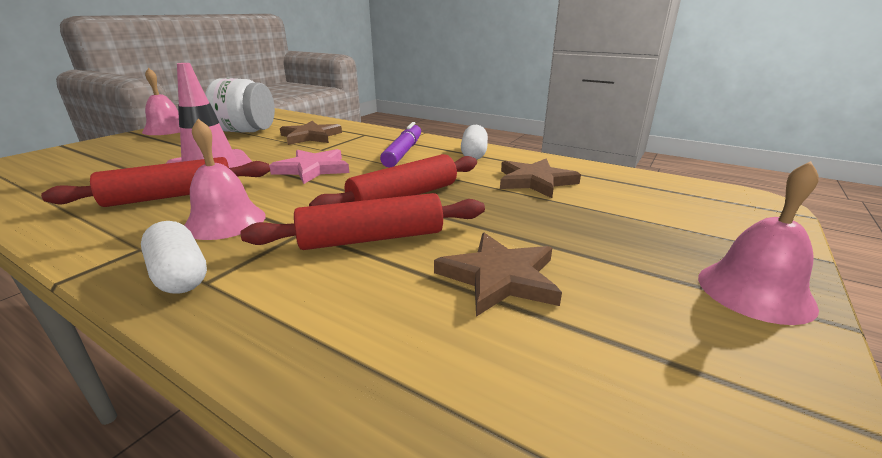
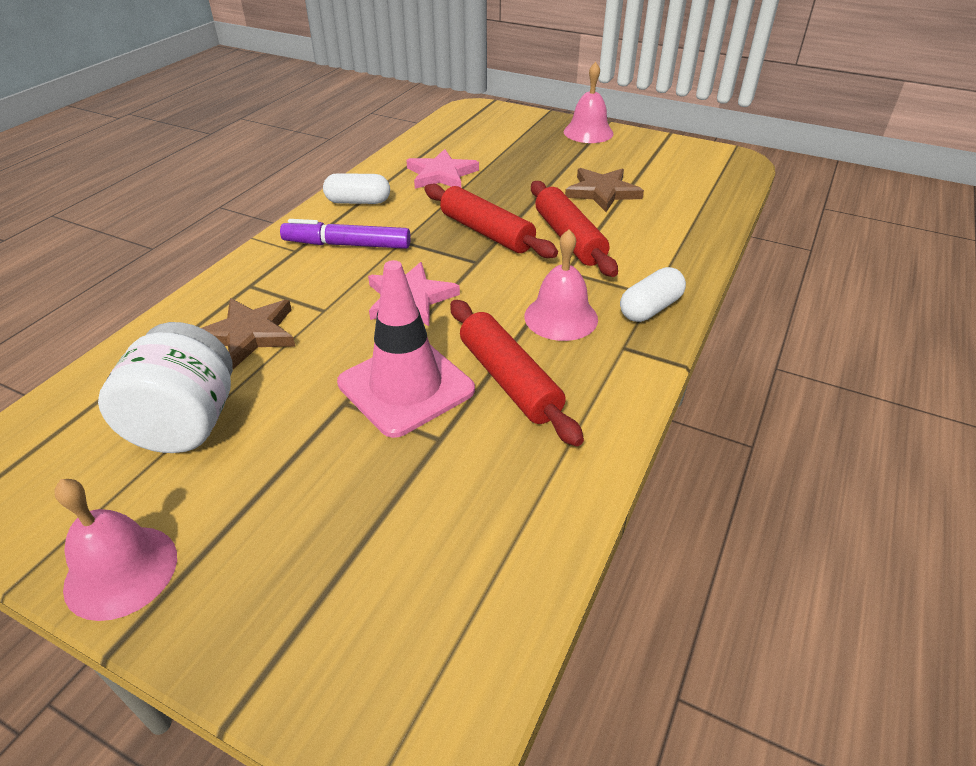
camera: 95 degrees left, 15 degrees up
(535, 181) = (441, 174): brown star -> pink star

